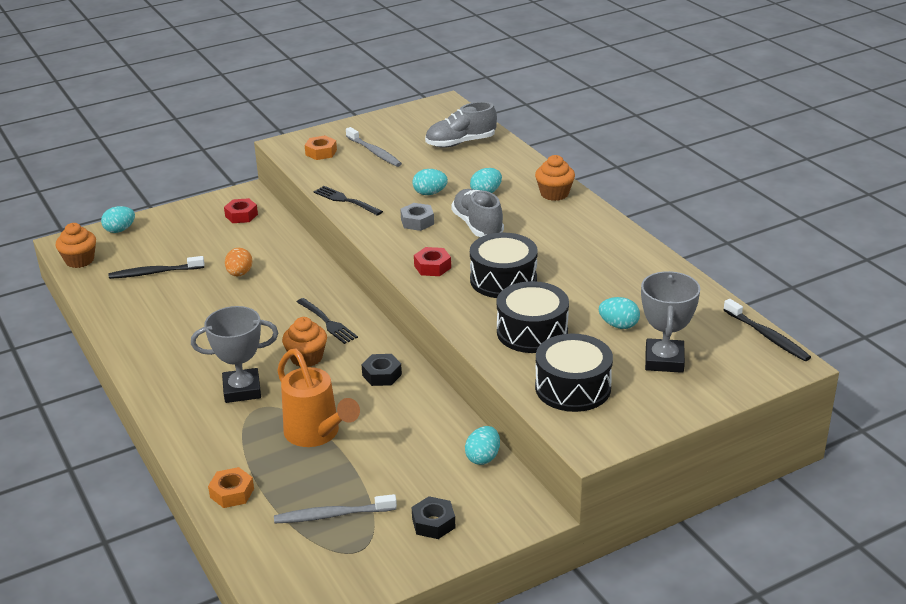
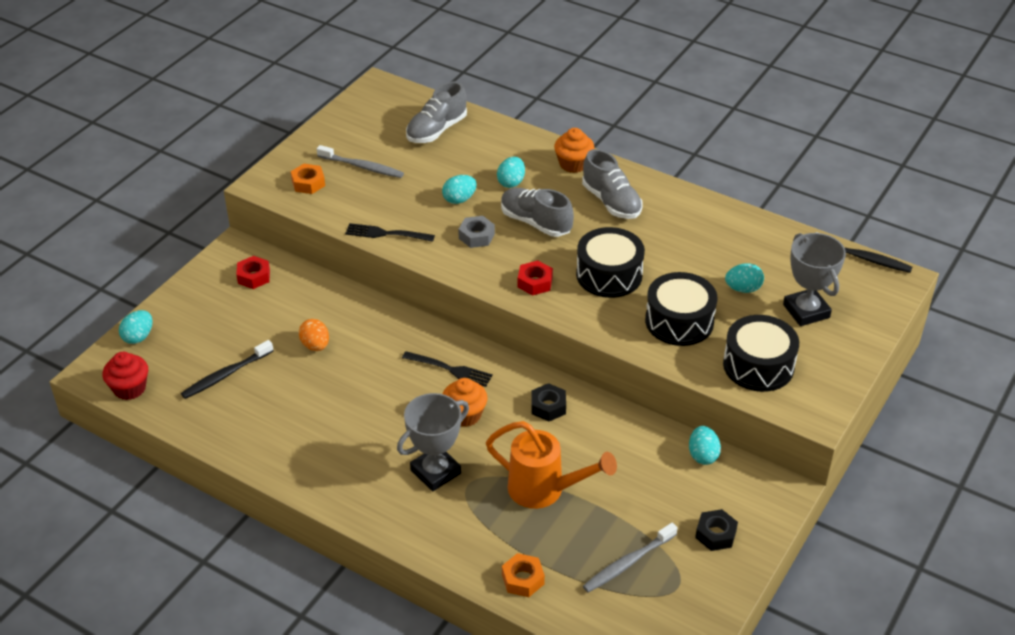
camera: 30 degrees left, 10 degrees up
(79, 260) = (129, 388): orange cupcake -> red cupcake
(560, 229) = (611, 202): none -> grey shoe

